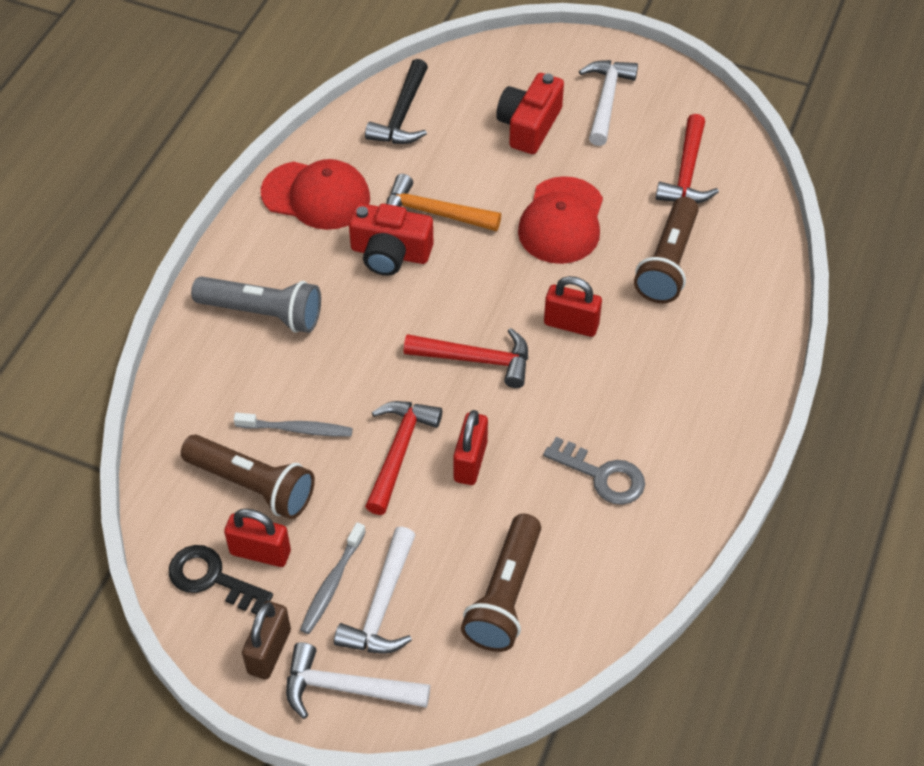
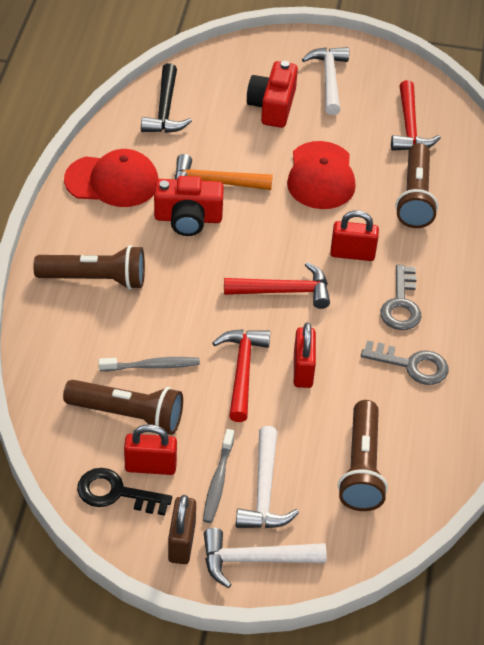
camera: 15 degrees left, 5 degrees down
(263, 313) = (95, 279): grey flashlight -> brown flashlight
(611, 397) = (401, 304): none -> grey key

